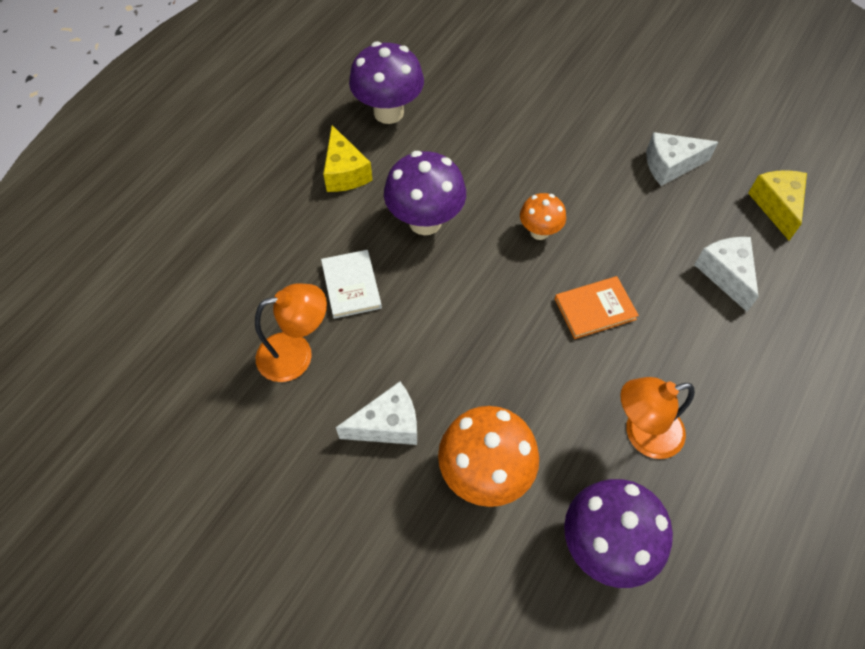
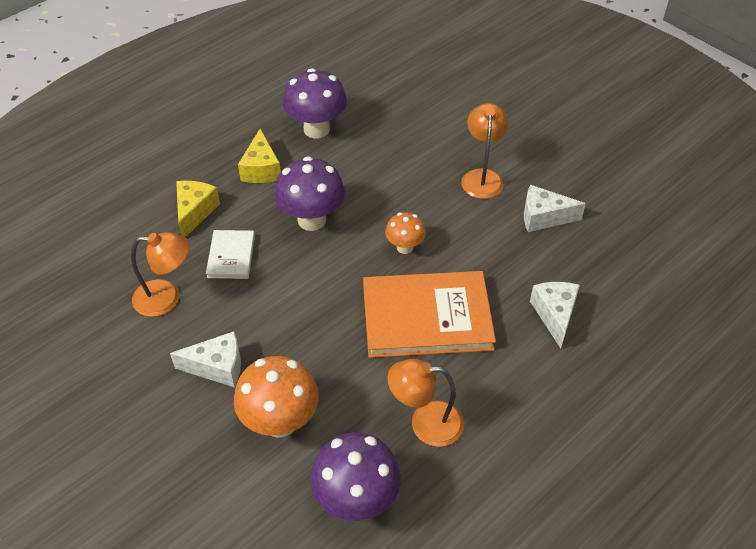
camera: 15 degrees right, 10 degrees down
(589, 132) = (482, 177): none -> orange lamp
(595, 309) = (427, 317): orange book -> orange book, size x2.04
(776, 206) = (626, 269): yellow cheese -> yellow cheese (195, 212)

